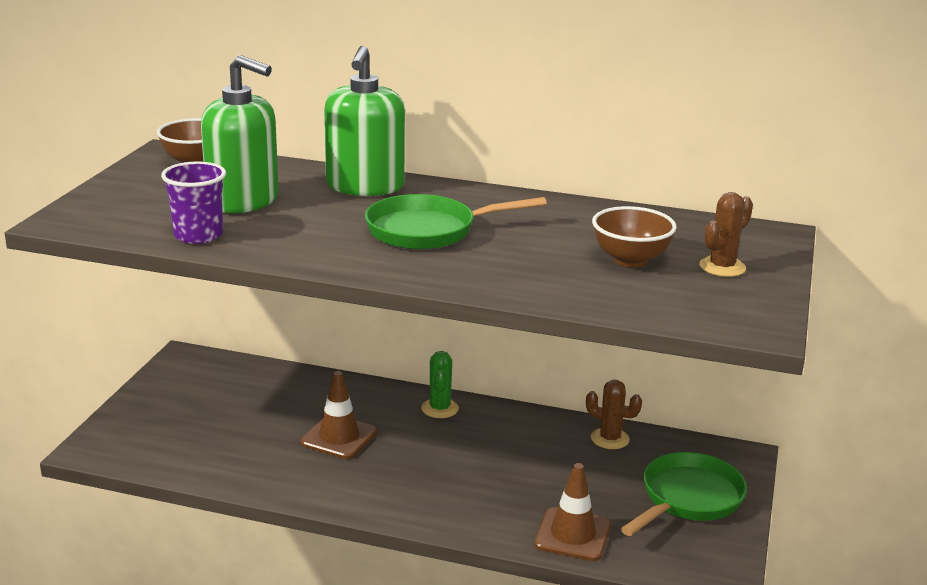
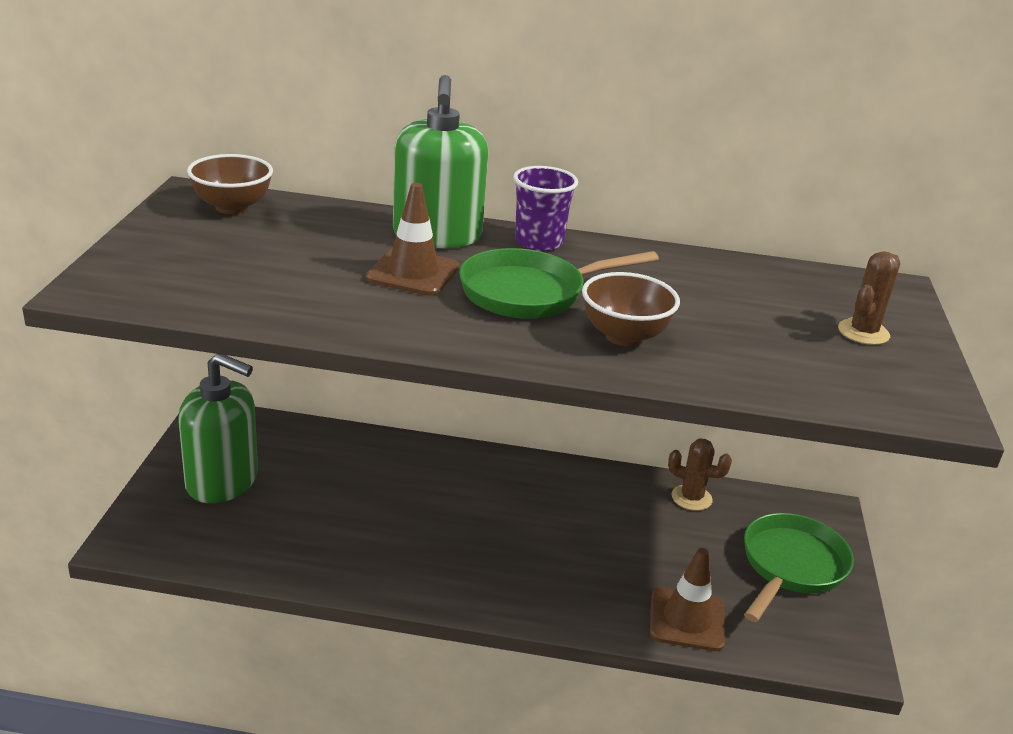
camera: 10 degrees left, 5 degrees up
(198, 235) = (266, 306): purple cup -> purple cup (539, 242)
(243, 200) = (304, 257): green soap dispenser -> green soap dispenser (222, 481)
(339, 437) = (406, 511): brown traffic cone -> brown traffic cone (413, 273)
(440, 408) = (506, 470): green cactus -> none
(630, 260) = (764, 326): brown bowl -> brown bowl (624, 336)

